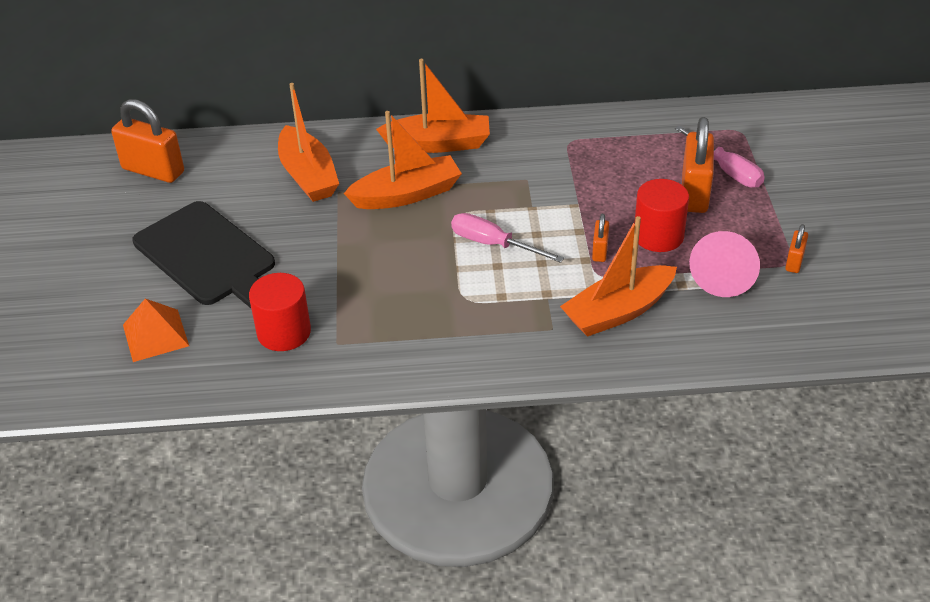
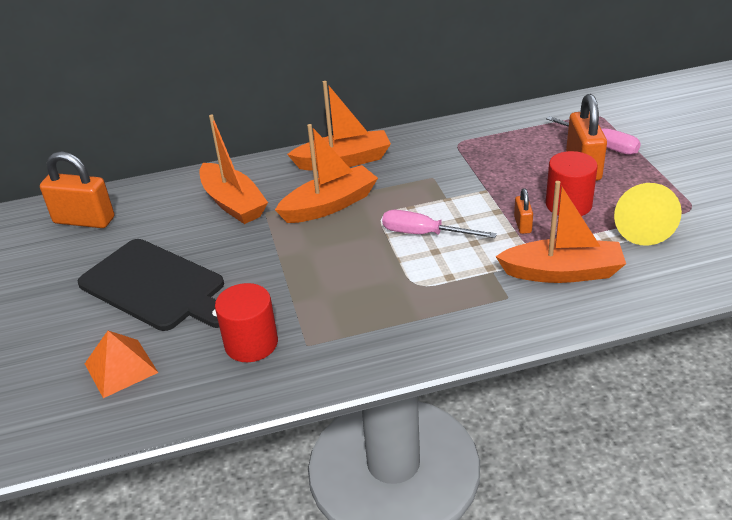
camera: 10 degrees left, 5 degrees down
(618, 311) = (562, 272): orange boat -> orange boat turned 135 degrees counterclockwise
(724, 274) = (641, 227): pink cone -> yellow cone
(794, 262) = (696, 207): orange padlock -> none

